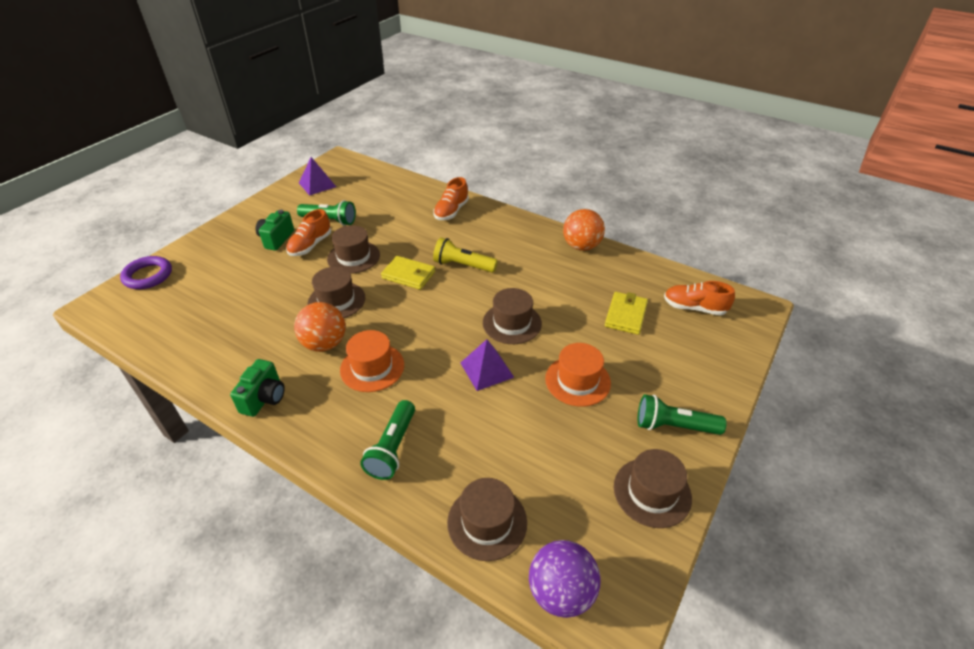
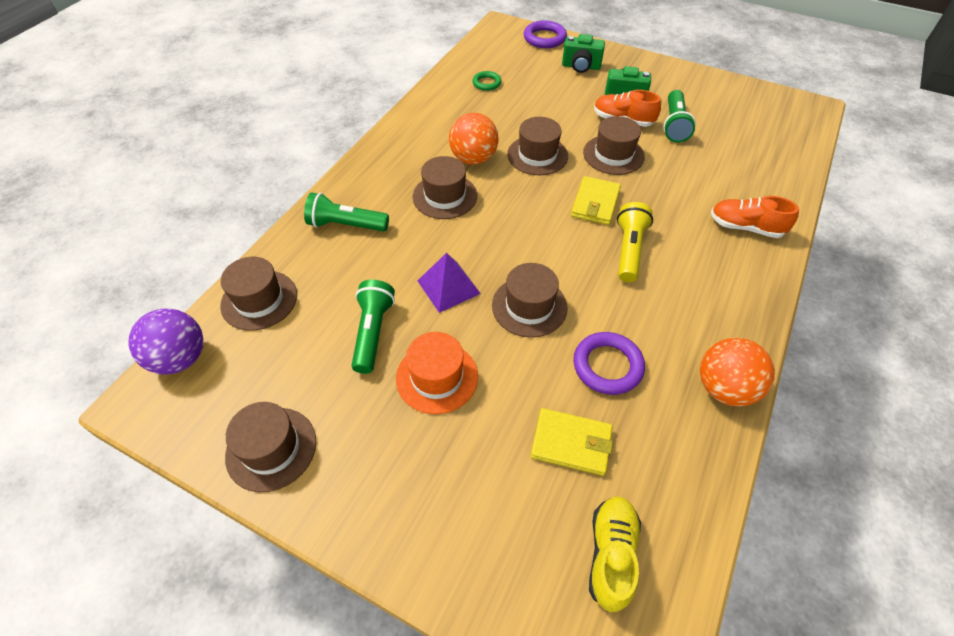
camera: 85 degrees right, 10 degrees up
(203, 325) = (486, 83): none -> green ring
(264, 398) = (403, 136): green camera -> green camera (581, 66)
(317, 184) = (742, 102): purple pyramid -> none
(372, 367) = (445, 196): orange hat -> brown hat
(566, 291) = (607, 366): none -> purple ring
(673, 426) = (364, 486): green flashlight -> green flashlight (373, 332)
(694, 308) = (611, 555): orange shoe -> yellow shoe

